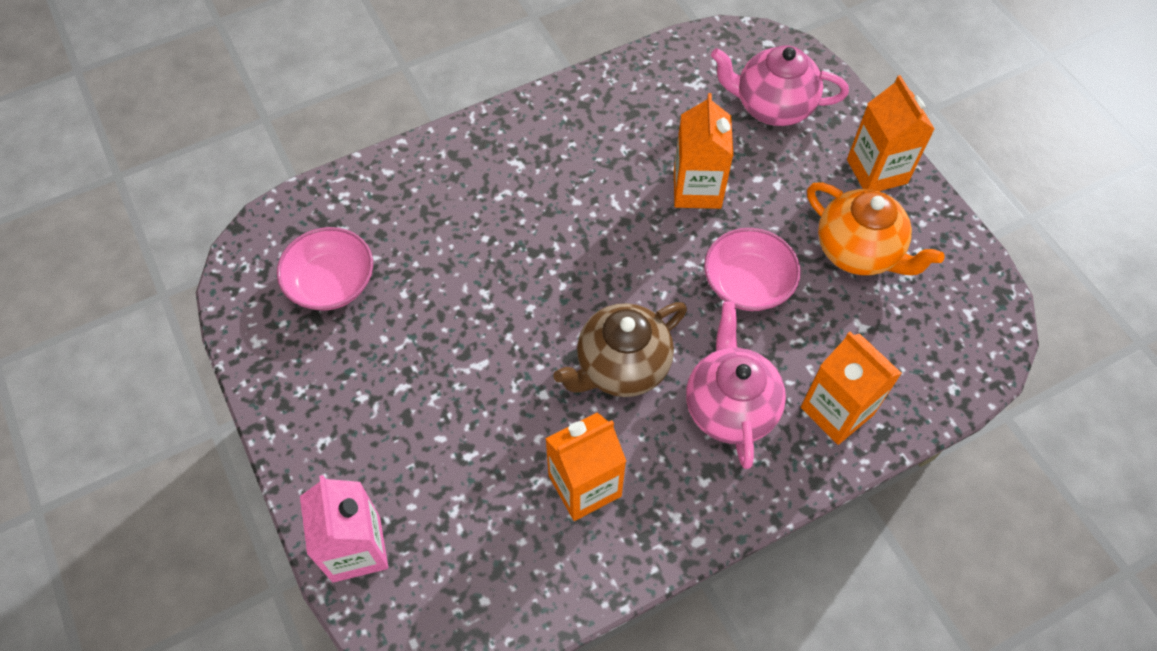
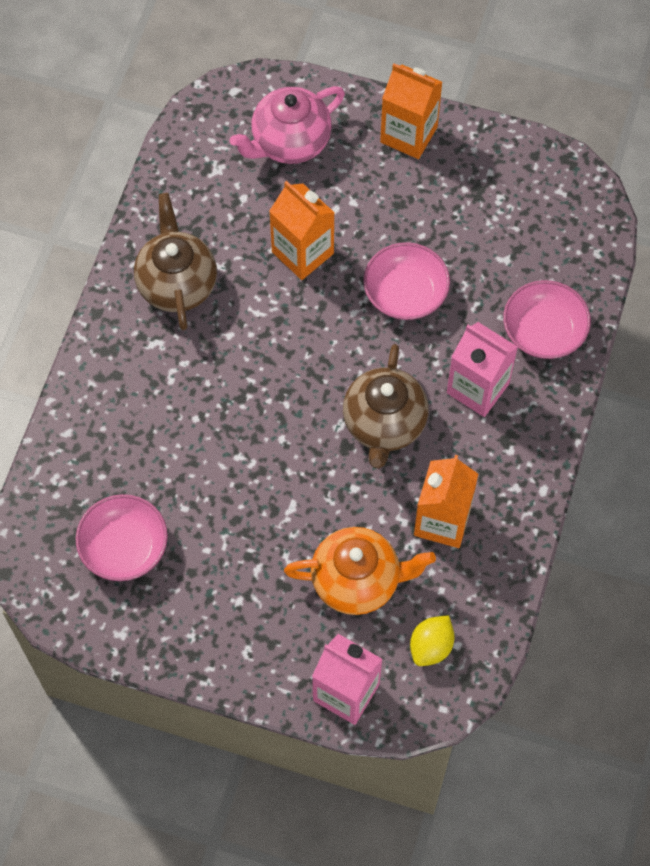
camera: 45 degrees left, 5 degrees up
(462, 580) = (431, 646): none -> yellow lemon
(579, 136) = (177, 283): none -> brown teapot
(729, 406) = (478, 388): pink teapot -> pink carton
(837, 411) = (543, 331): orange carton -> pink bowl
(858, 251) = (453, 206): orange teapot -> orange teapot (357, 581)

